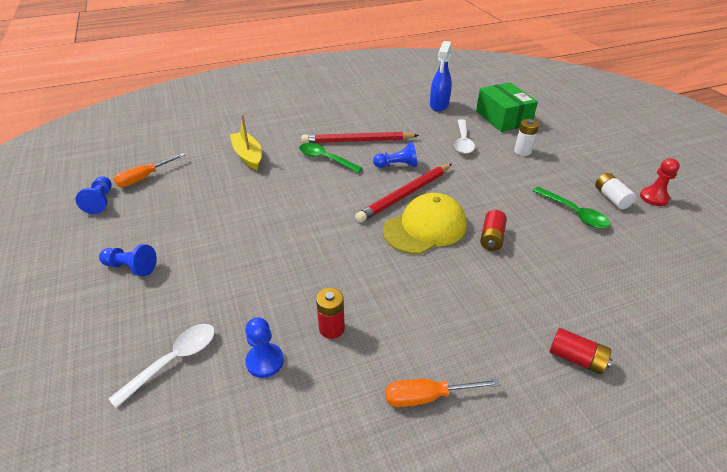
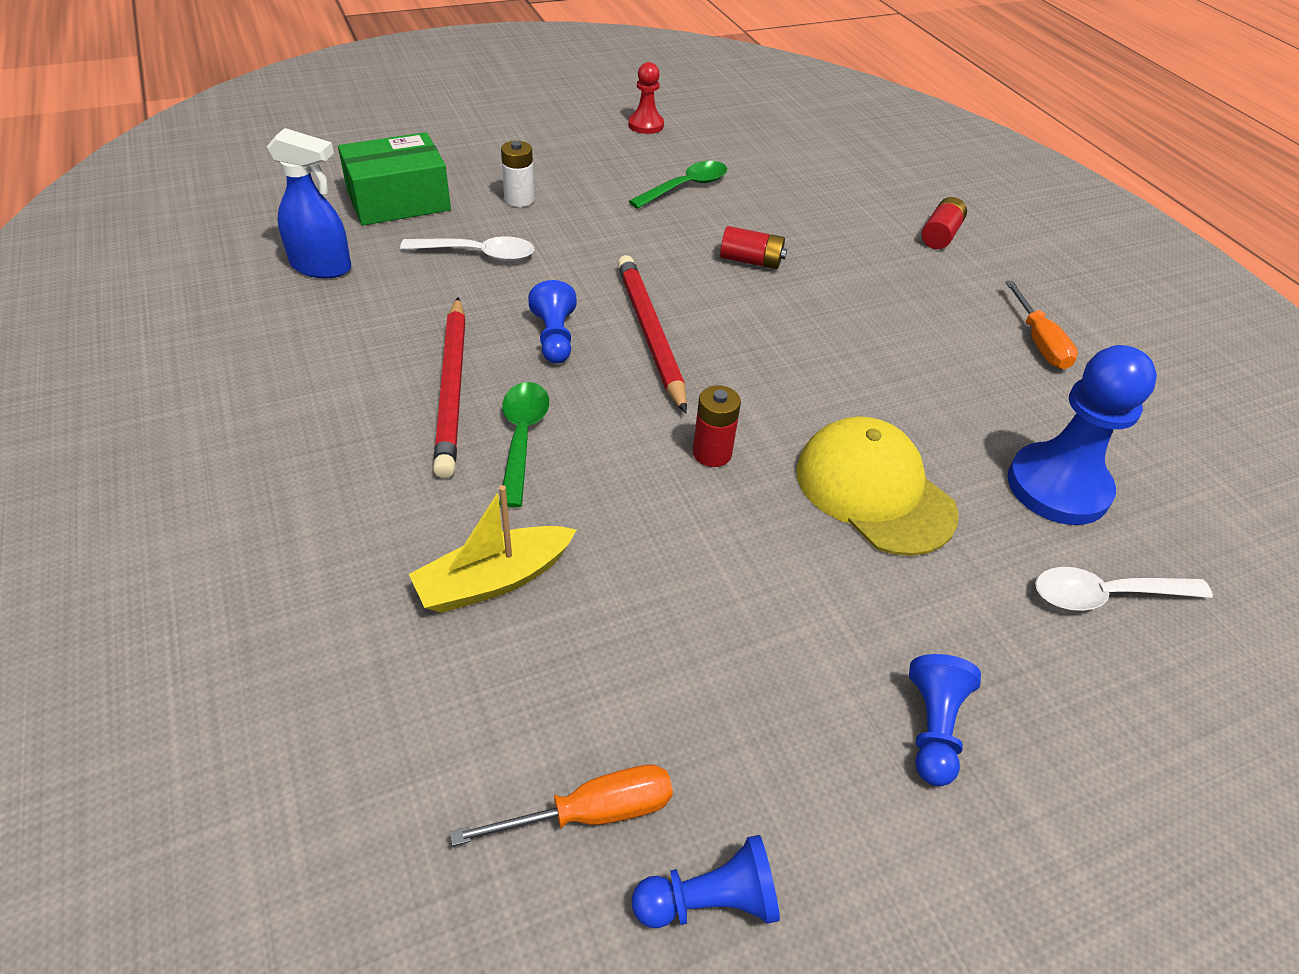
camera: 95 degrees left, 5 degrees up
(144, 178) = (591, 812): orange screwdriver -> orange screwdriver turned 60 degrees counterclockwise
(174, 360) = (1105, 595): white spoon -> white spoon turned 45 degrees counterclockwise
(265, 361) = (1058, 487): blue pawn -> blue pawn, size x1.83
(325, 159) = (522, 438): green spoon -> green spoon turned 150 degrees clockwise
(331, 328) = (974, 420): red battery -> red battery (712, 453)
(405, 195) = (650, 334): red pencil -> red pencil turned 150 degrees counterclockwise
(425, 228) = (737, 319): yellow cap -> yellow cap (874, 491)
(611, 198) = (648, 153): white battery -> none

